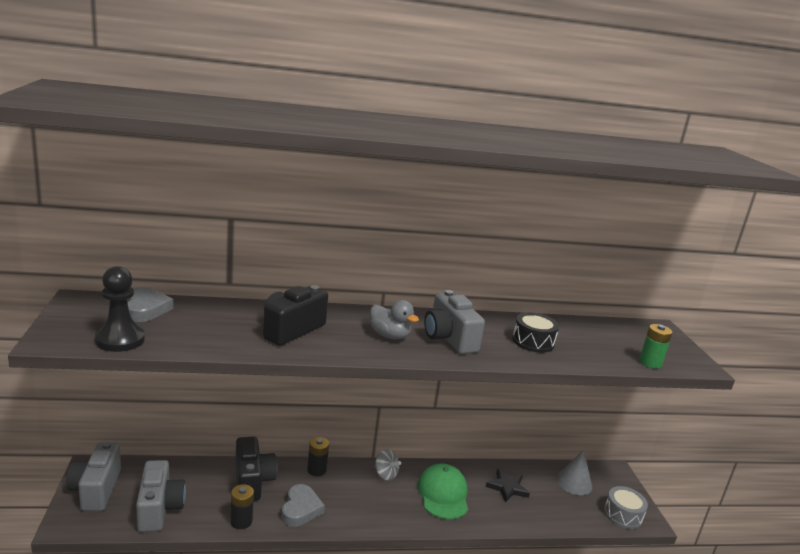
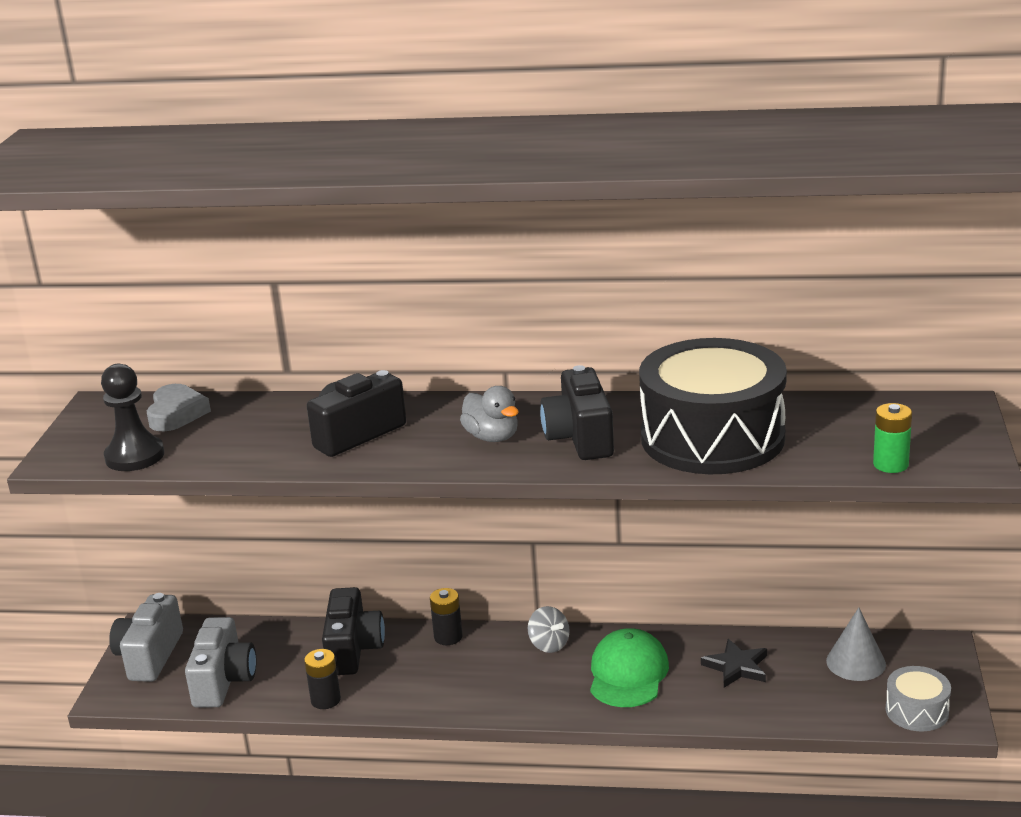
camera: 20 degrees right, 5 degrees up
(300, 509) = (410, 687): grey heart -> none
(449, 338) = (580, 438): grey camera -> black camera
(533, 342) = (712, 438): black drum -> black drum, size x2.22

